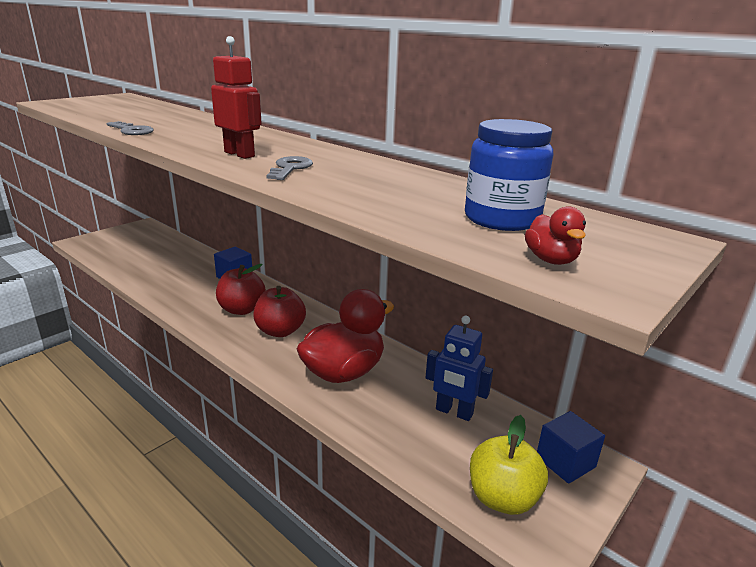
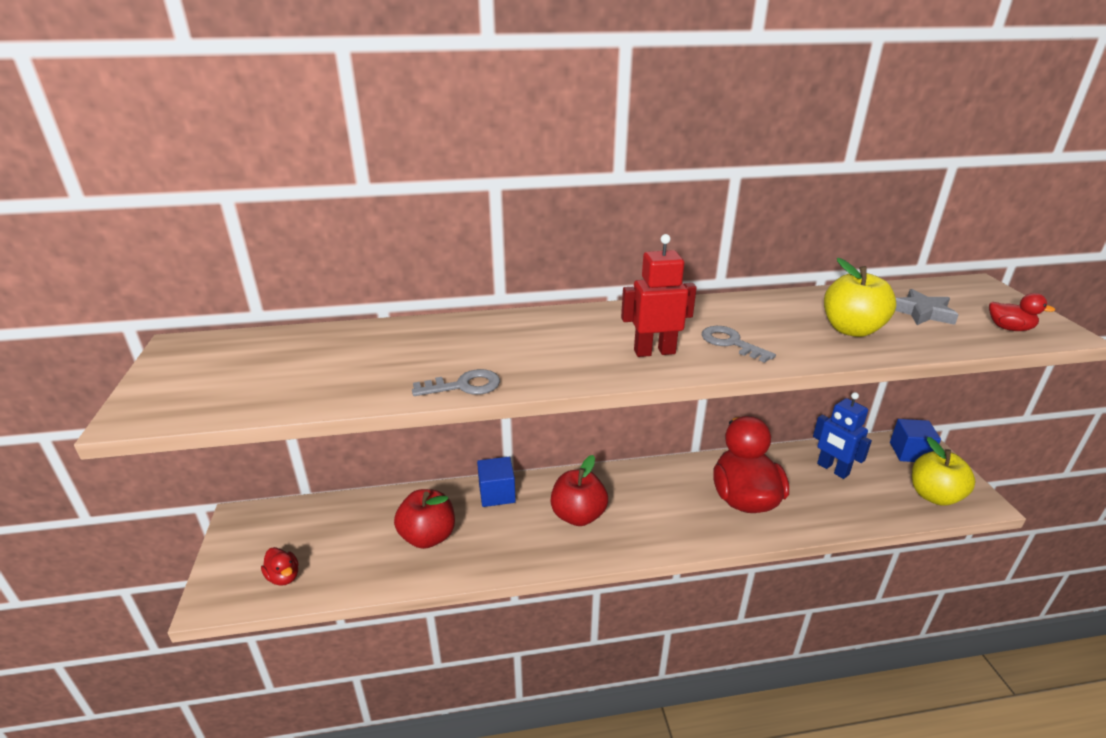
camera: 50 degrees left, 5 degrees up
(107, 249) = (284, 577): none -> red duck
(280, 331) = (644, 506): red apple -> red apple (428, 536)
(393, 197) = (851, 330): none -> yellow apple
(454, 412) = (832, 469): blue robot -> blue robot turned 75 degrees clockwise
(501, 219) = (922, 312): blue jar -> grey star

